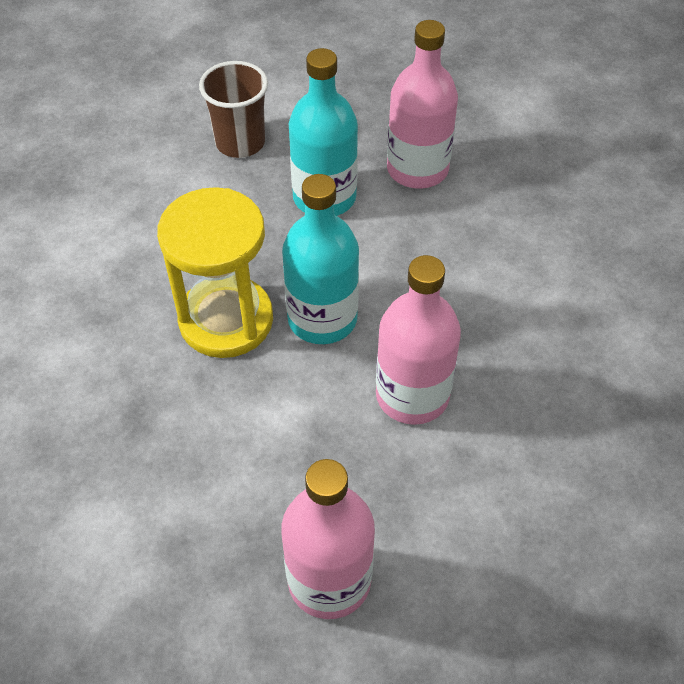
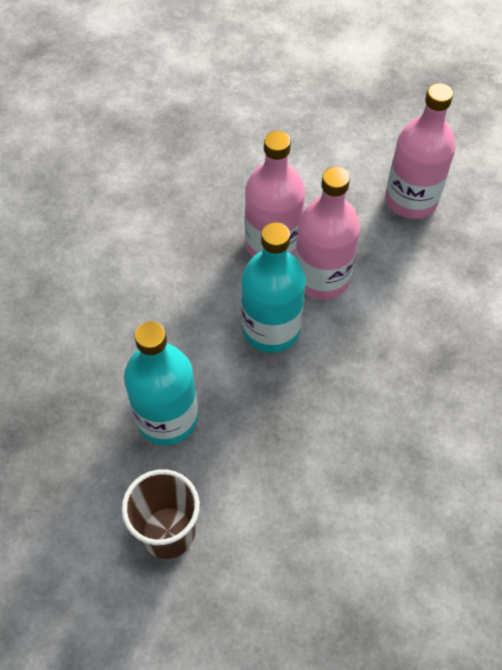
camera: 135 degrees left, 5 degrees up
(226, 320) = (331, 379): yellow hourglass -> none
(417, 169) = (79, 383): pink bottle -> pink bottle (321, 278)

